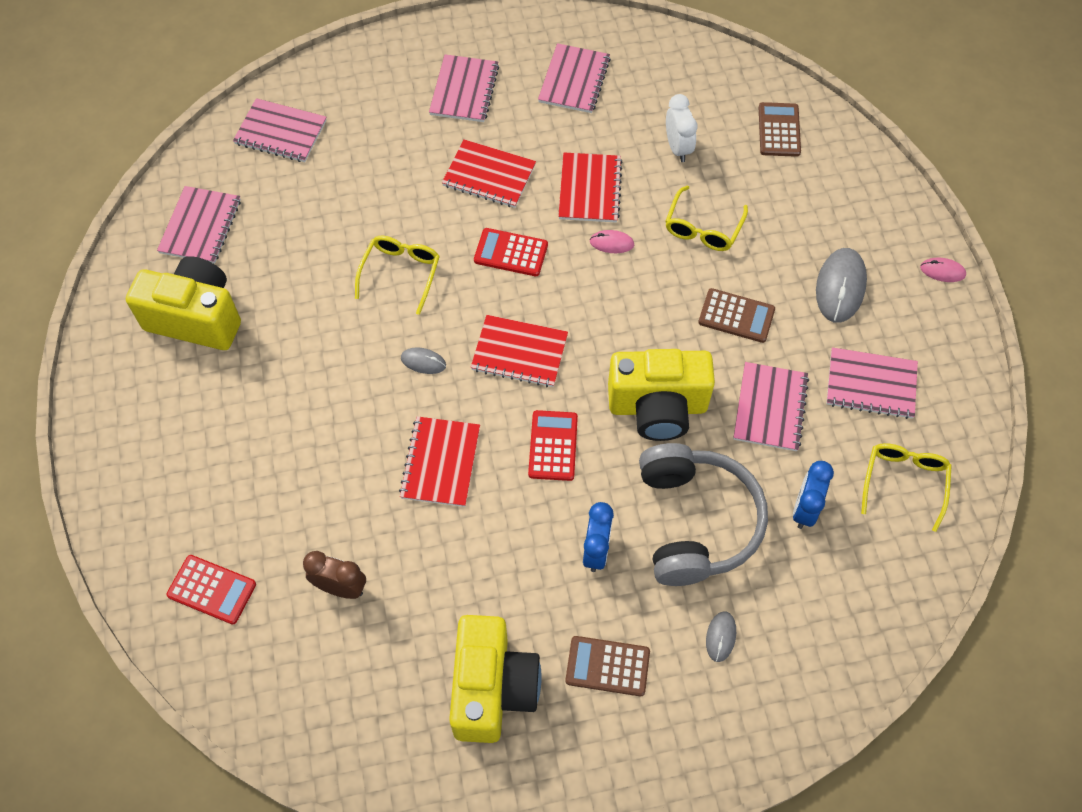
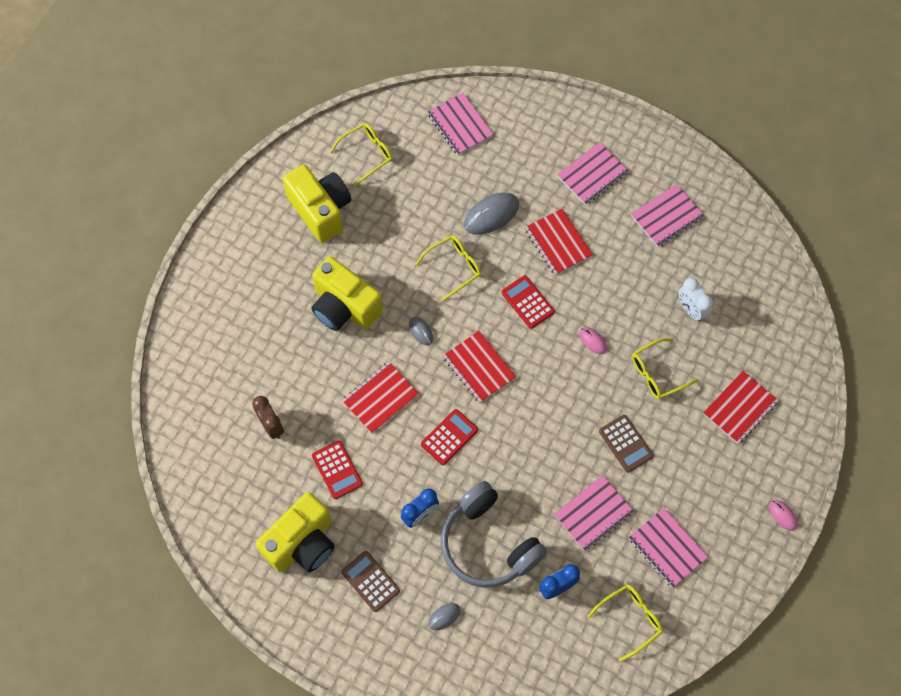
camera: 40 degrees right, 5 degrees up
(200, 226) = (367, 154): pink notebook -> yellow glasses
(212, 590) = (207, 374): red calculator -> red calculator (337, 470)
(589, 189) = (611, 296): red notebook -> red notebook (740, 408)
(657, 407) = (528, 461): yellow camera -> yellow camera (344, 307)
(678, 148) = (690, 310): white clock -> white clock turned 120 degrees clockwise
(695, 522) = (488, 543): grey headphones -> grey headphones turned 105 degrees clockwise
(779, 130) = (767, 345): brown calculator -> none
(840, 287) = (707, 475): grey mouse -> grey mouse (491, 215)

